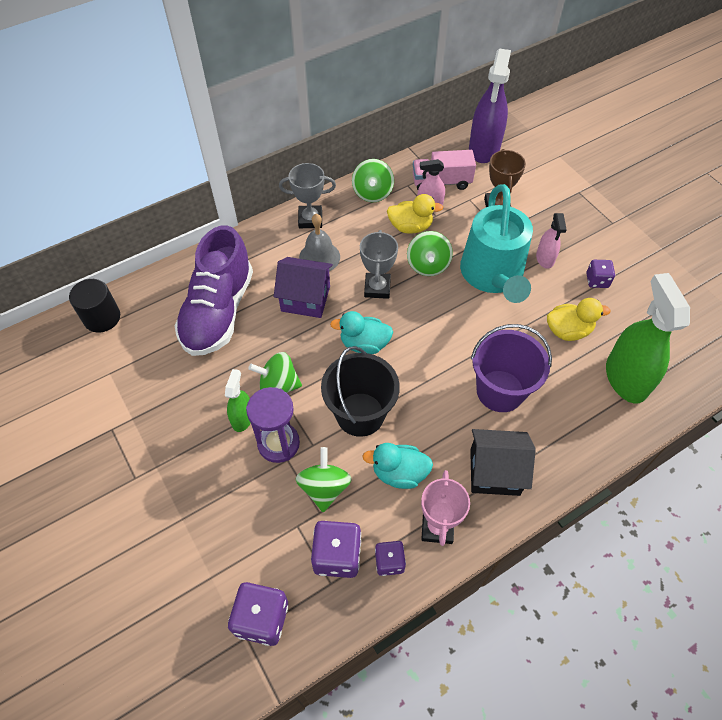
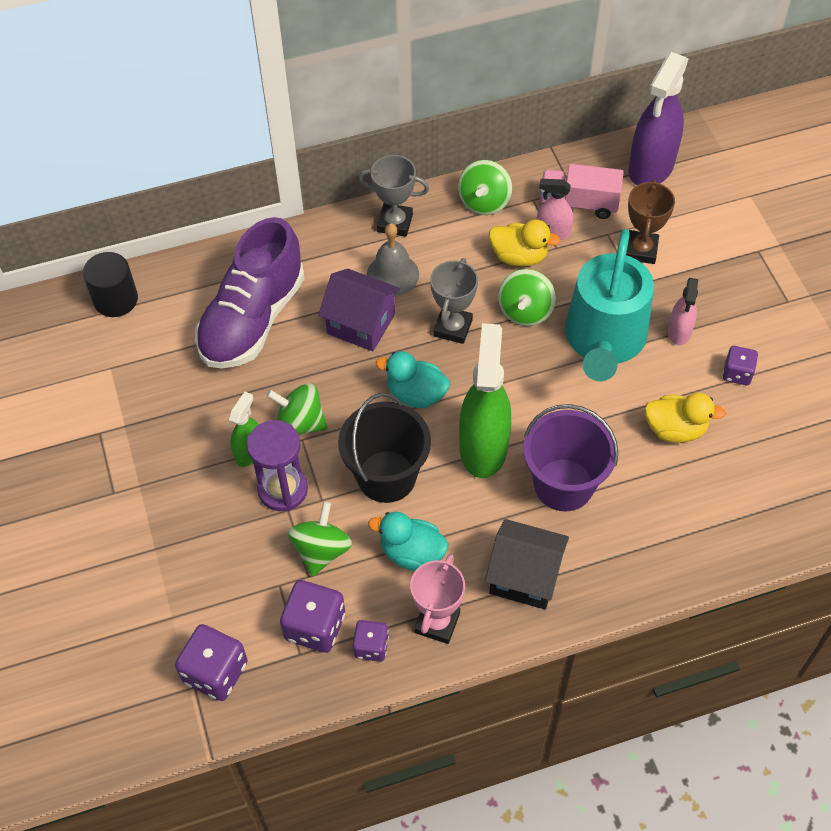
camera: 15 degrees right, 0 degrees up
(625, 378) = (726, 502): green spray bottle -> green spray bottle (483, 447)

